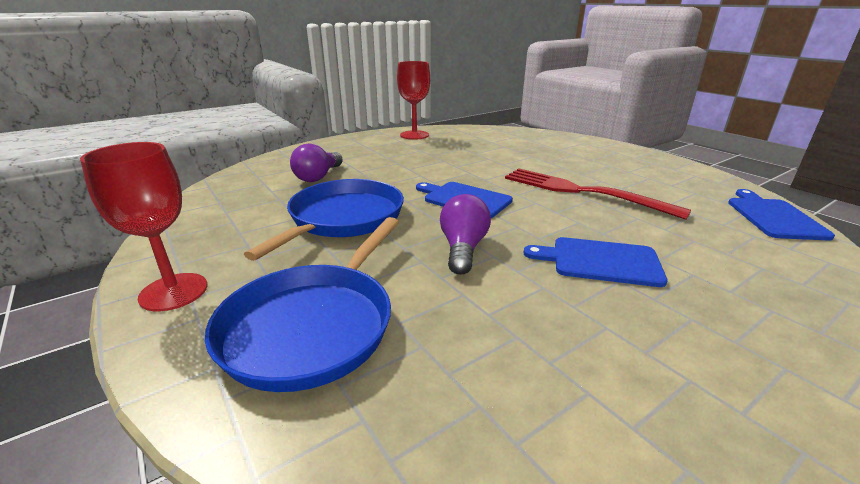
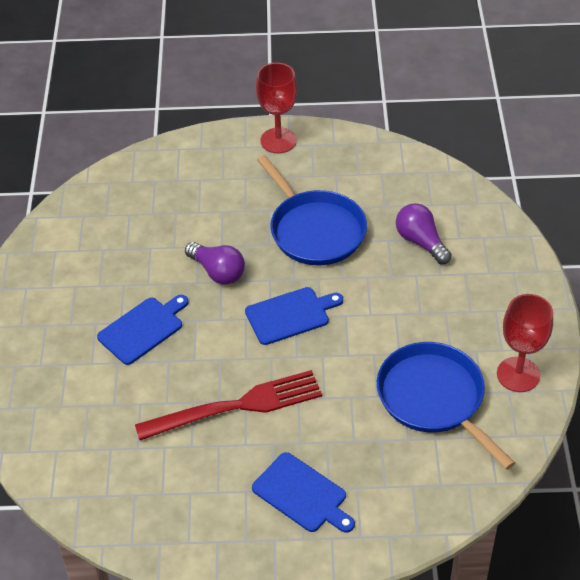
camera: 125 degrees right, 20 degrees up
(313, 326) = (201, 182): blue pan -> blue pan (434, 398)
(773, 217) = (85, 497): blue cutting board -> blue cutting board (302, 494)

